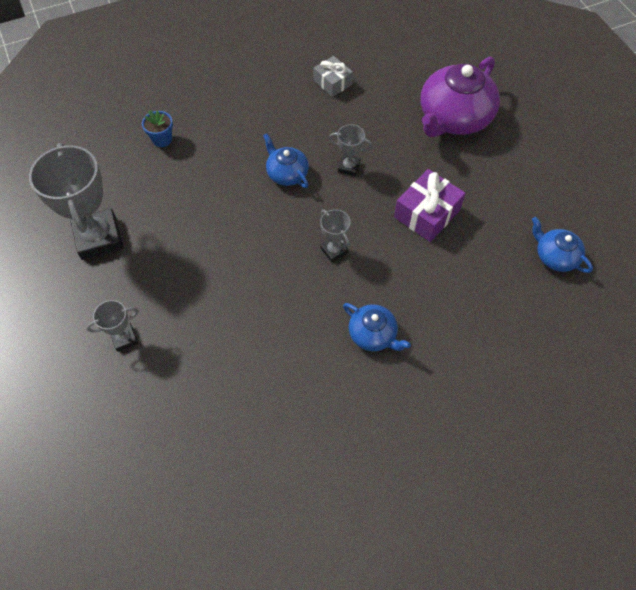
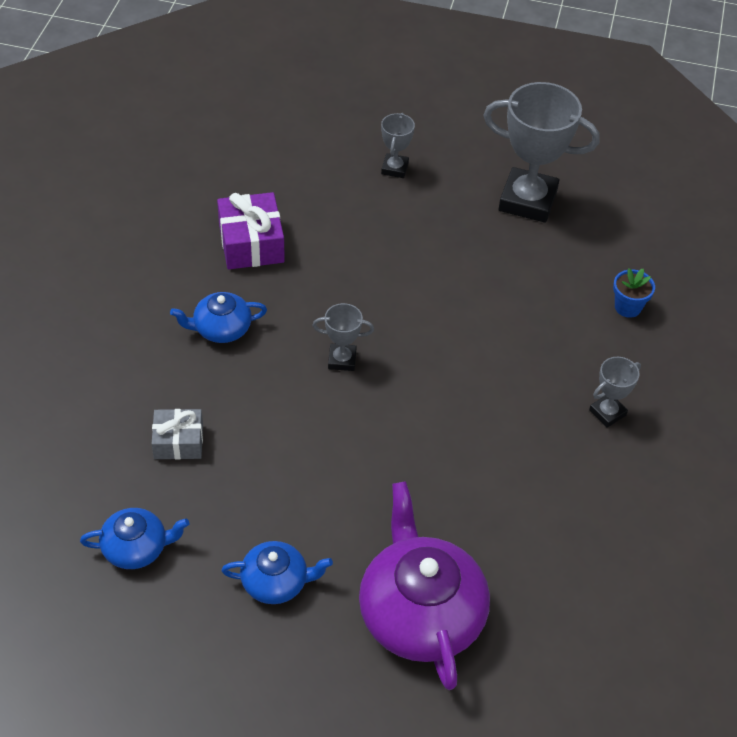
camera: 125 degrees right, 10 degrees down
(287, 173) = (481, 383): blue teapot -> blue teapot (276, 582)
(332, 82) = (595, 522): grey gift -> grey gift (178, 441)
(349, 167) = (440, 445): grey trophy -> grey trophy (607, 413)
(427, 214) = (307, 471): purple gift -> purple gift (251, 243)

